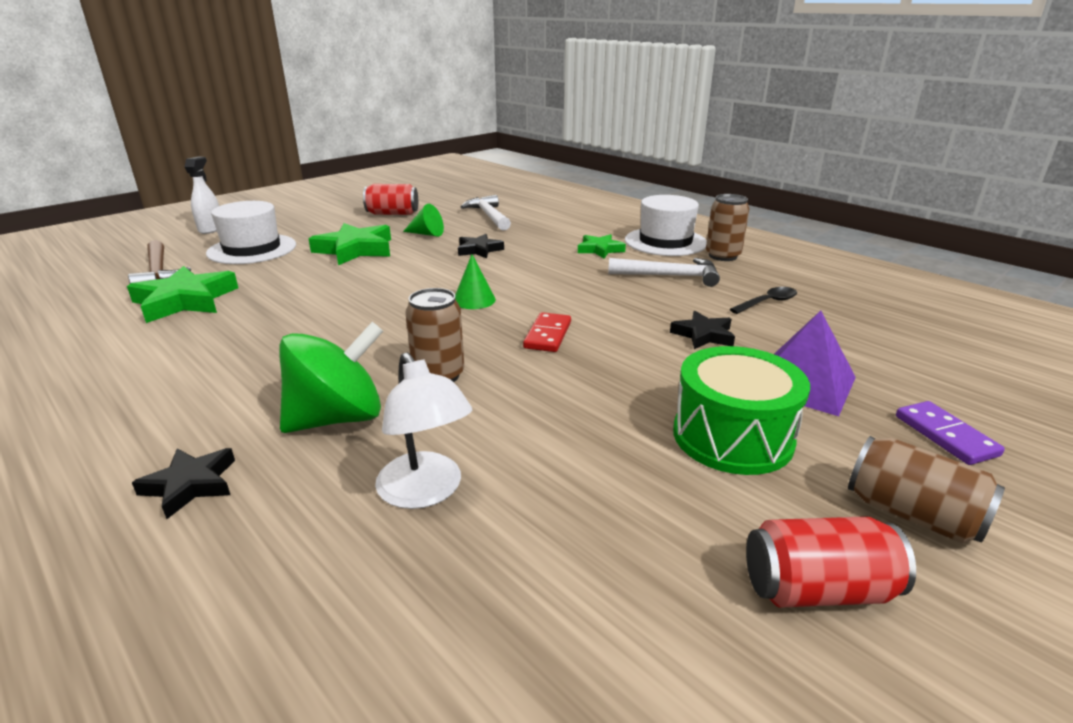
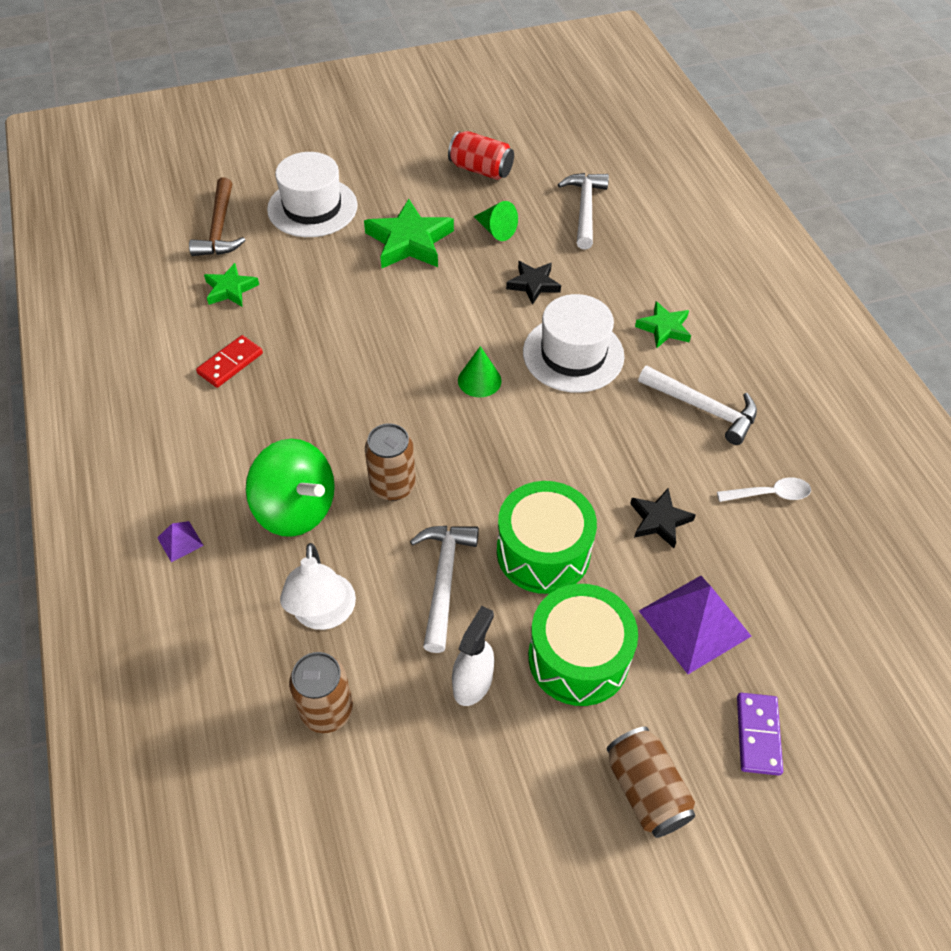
camera: 25 degrees right, 25 degrees up
(185, 301) = (230, 289): green star -> green star, size x0.58
(190, 485) = (180, 541): black star -> purple pyramid
(211, 229) = (286, 149): white spray bottle -> white spray bottle (473, 683)
(337, 418) = (296, 509): green spinning top -> green spinning top turned 45 degrees clockwise
(545, 423) = (444, 580): none -> white hammer
(547, 335) = (514, 464): red domino -> red domino (230, 363)
(625, 378) = (543, 552): none -> green drum
(665, 242) = (751, 336): white hat -> white hat (573, 354)
(722, 256) = (795, 389): brown can -> brown can (327, 710)
(767, 302) = (769, 494): black spoon -> white spoon
(817, 589) = (521, 811): red can -> none

